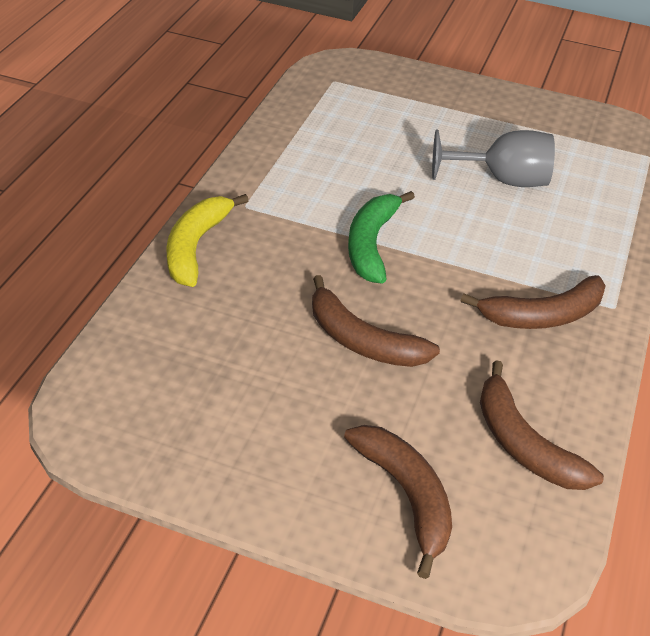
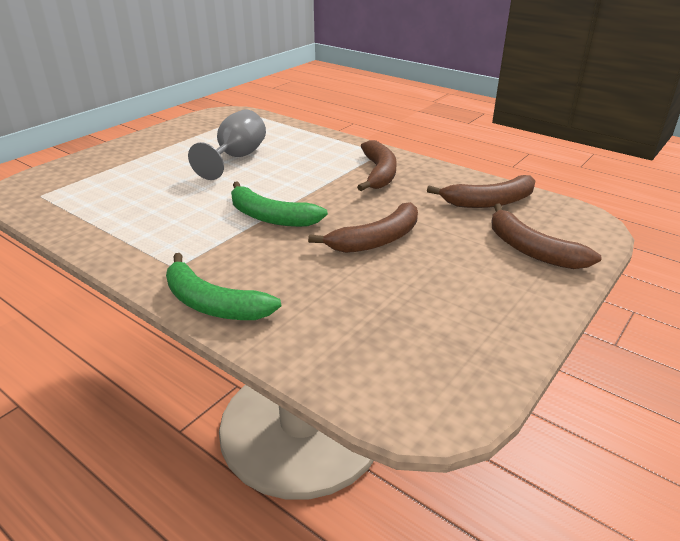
camera: 70 degrees left, 10 degrees down
(195, 247) = (213, 304): yellow banana -> green banana
(406, 496) = (531, 250): brown banana -> brown banana turned 120 degrees counterclockwise

